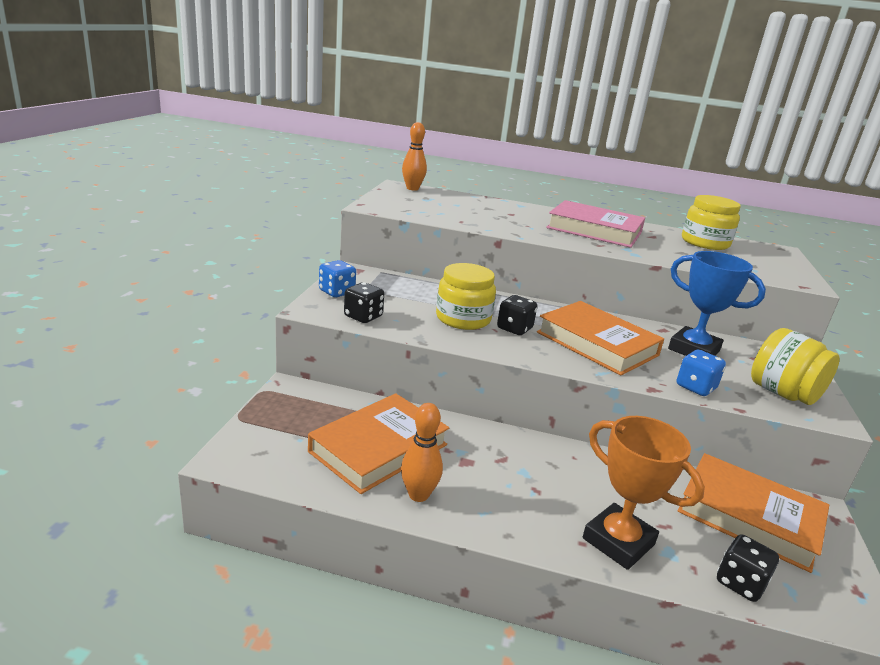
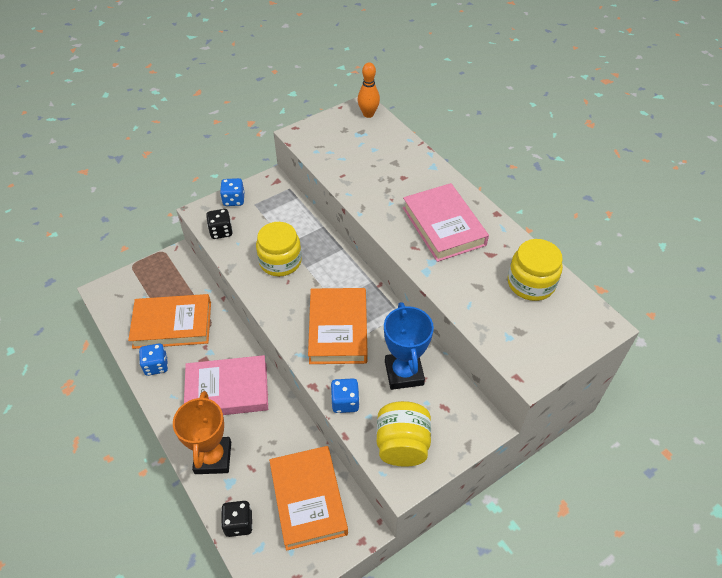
camera: 45 degrees right, 25 degrees up
(418, 495) = (156, 366): orange bowling pin -> blue dice
(514, 329) = (301, 287): black dice -> none
(532, 474) = (227, 390): none -> pink book

